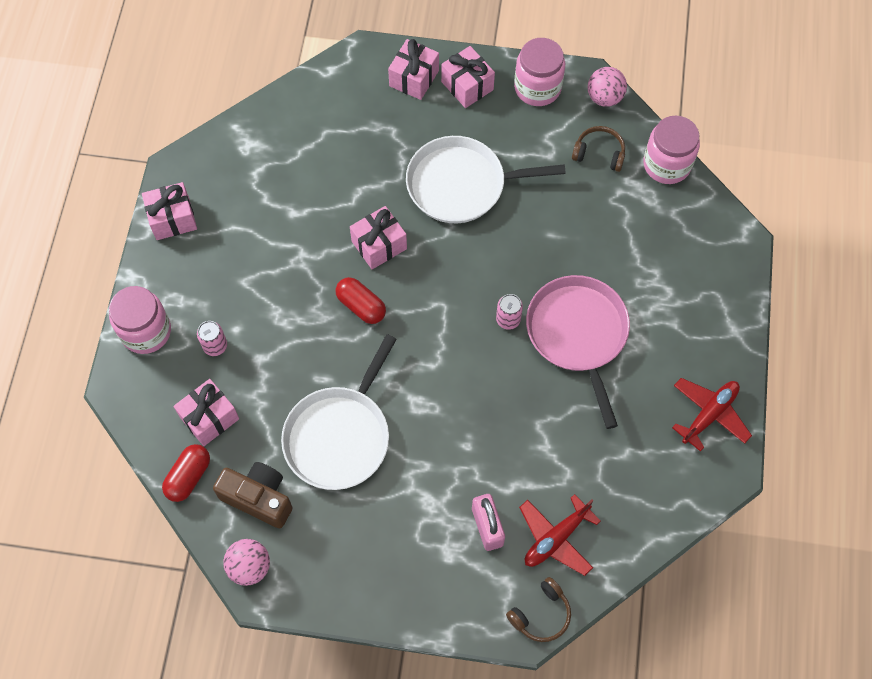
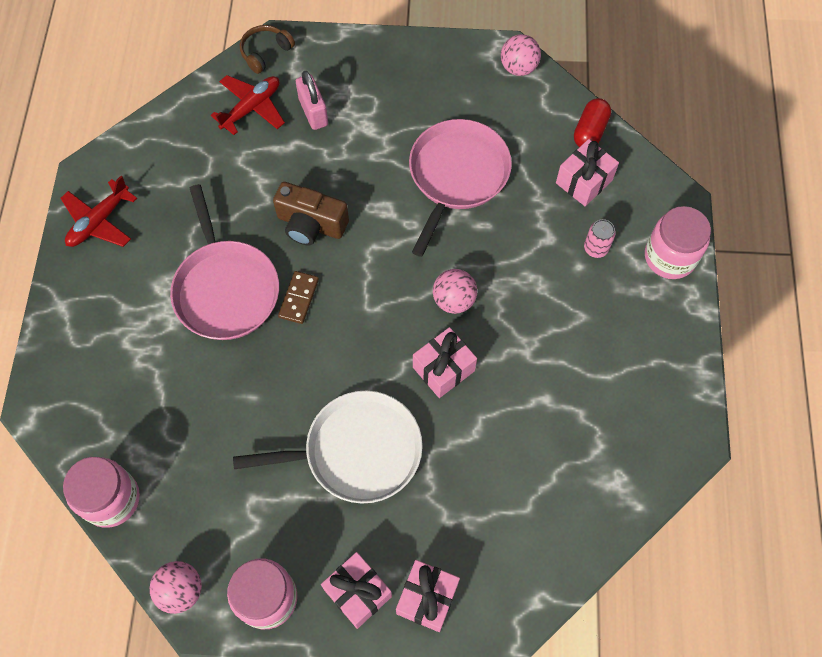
camera: 175 degrees right, 0 degrees up
(172, 219) = (678, 380): pink gift -> none
(258, 498) = (522, 119): brown camera -> brown camera (311, 224)
(340, 436) = (456, 175): white pan -> pink pan
(361, 306) = (454, 300): red capsule -> pink ball
(508, 319) = (298, 298): pink can -> brown domino
(599, 153) = (192, 507): brown headphones -> none

